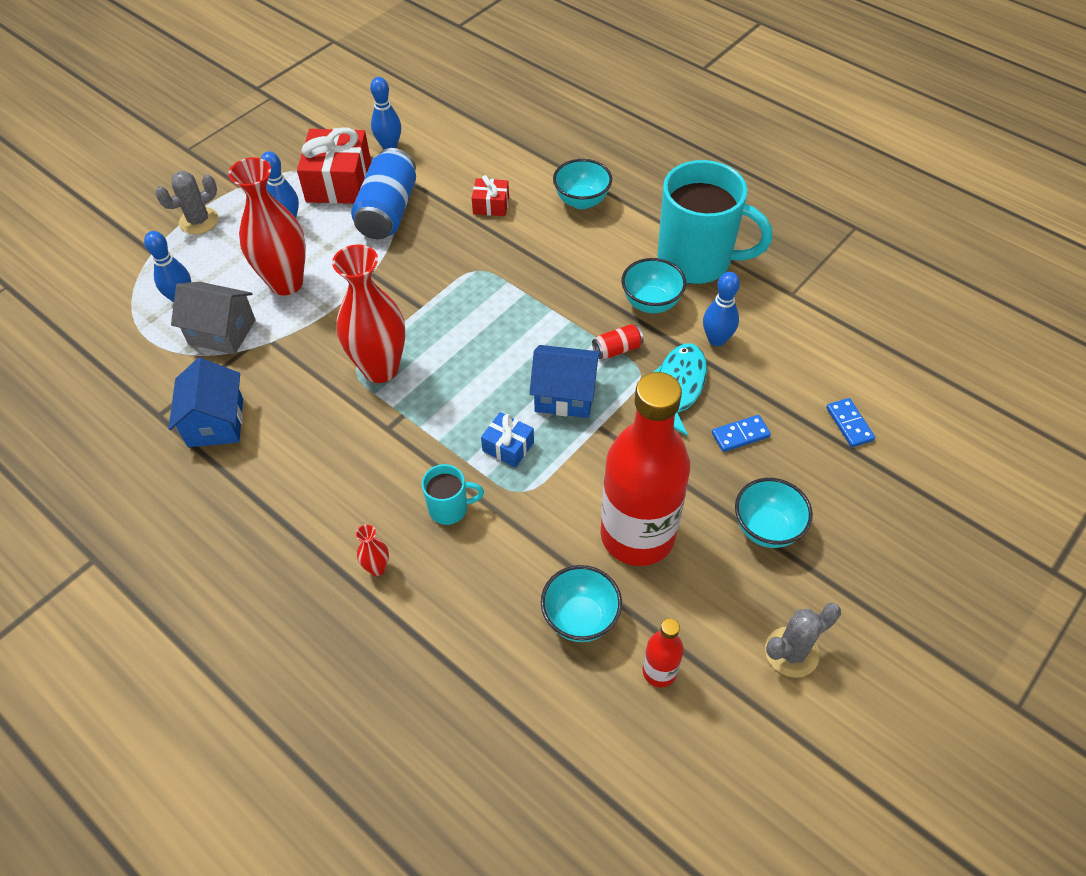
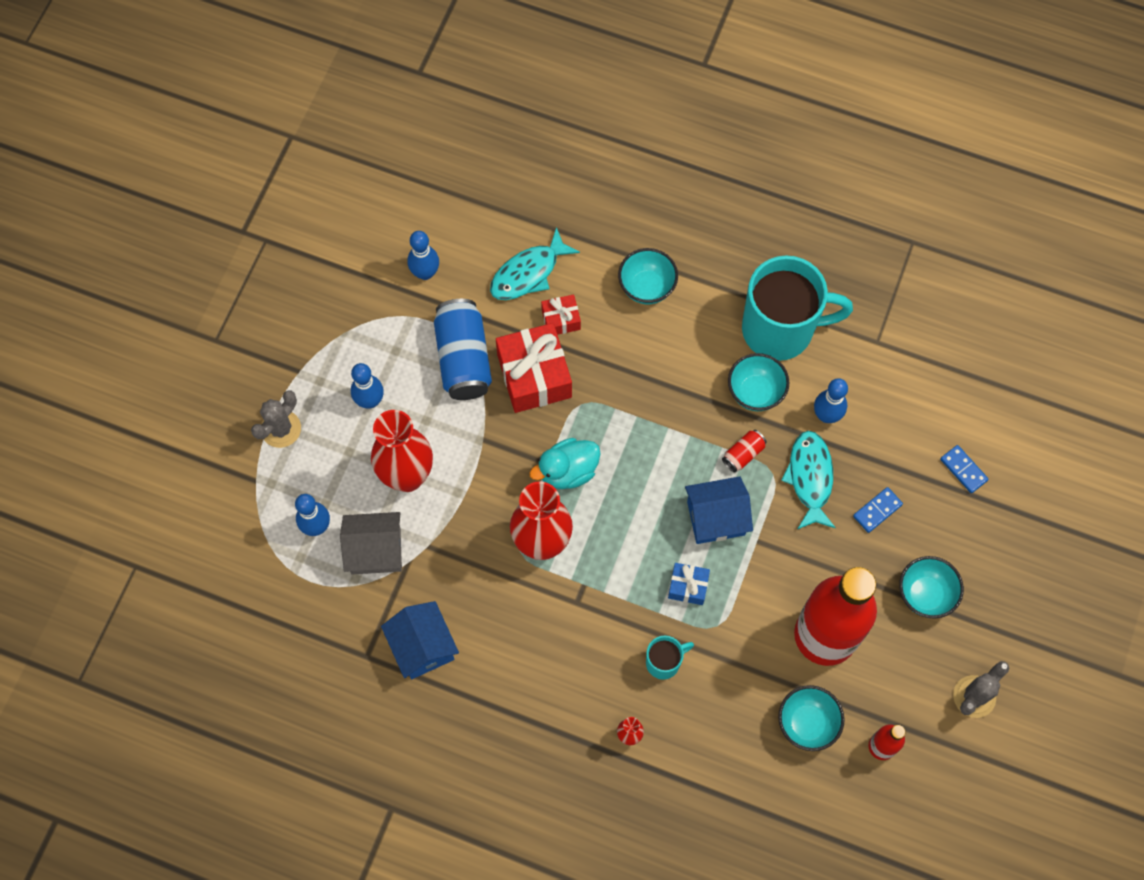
camera: 20 degrees left, 15 degrees up
(339, 182) = (396, 336): red gift -> red gift (534, 376)
(437, 318) = (567, 471): none -> turquoise duck
(479, 167) = (528, 273): none -> turquoise fish

